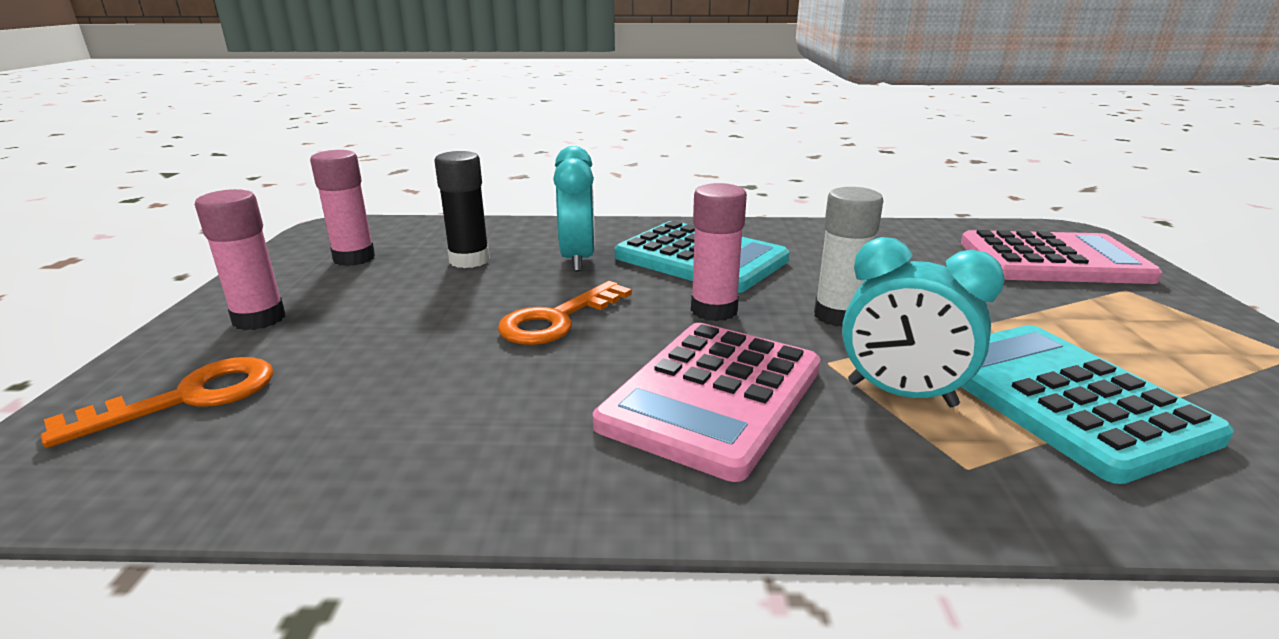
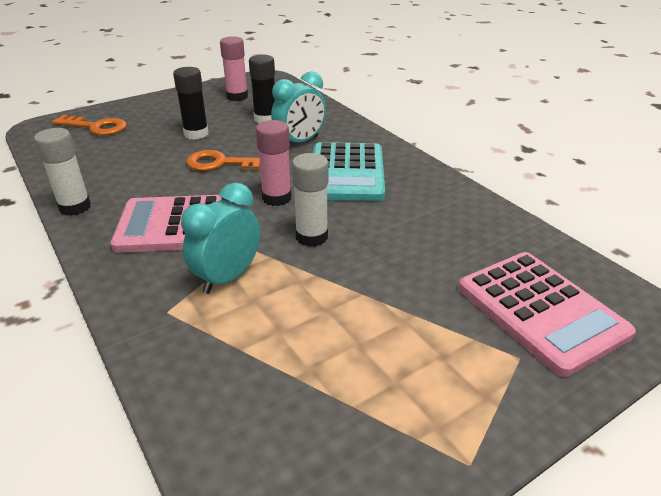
camera: 55 degrees right, 10 degrees up
(259, 319) = (161, 109): pink glue stick -> none
(420, 314) = (196, 134): none -> black glue stick
(513, 495) = (75, 207): none -> white glue stick
(901, 394) = (227, 278): turquoise clock -> turquoise clock turned 45 degrees clockwise
(1063, 398) = (272, 337): turquoise calculator -> none

